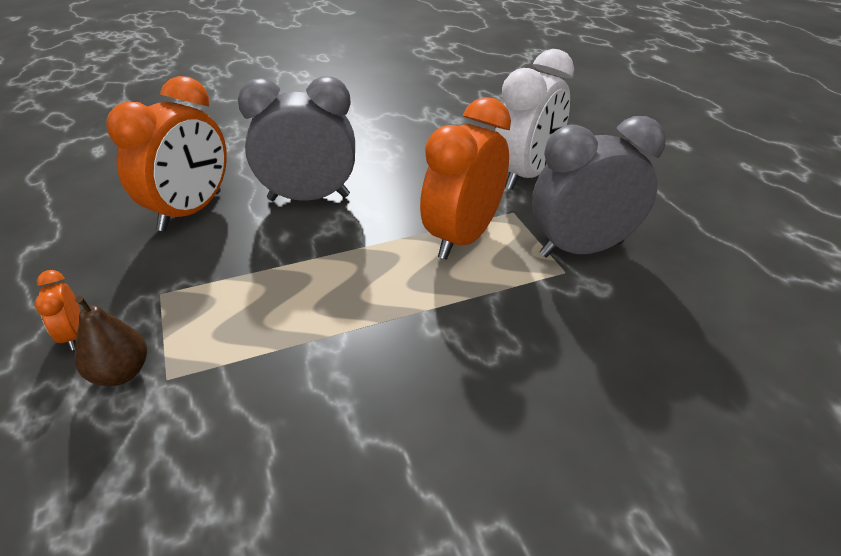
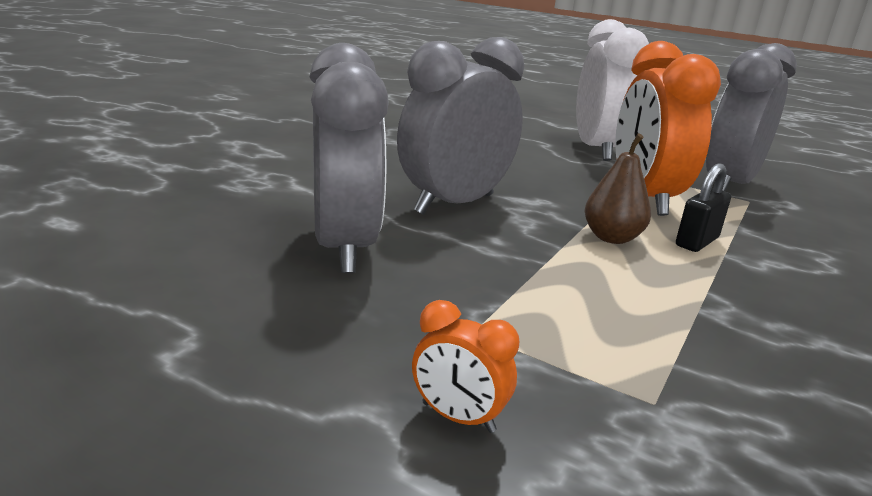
camera: 40 degrees left, 15 degrees down
(121, 373) = (598, 423): brown pear -> brown pear (611, 238)
(191, 211) = (344, 247): orange clock -> grey clock
(423, 291) = (697, 242): none -> black padlock

